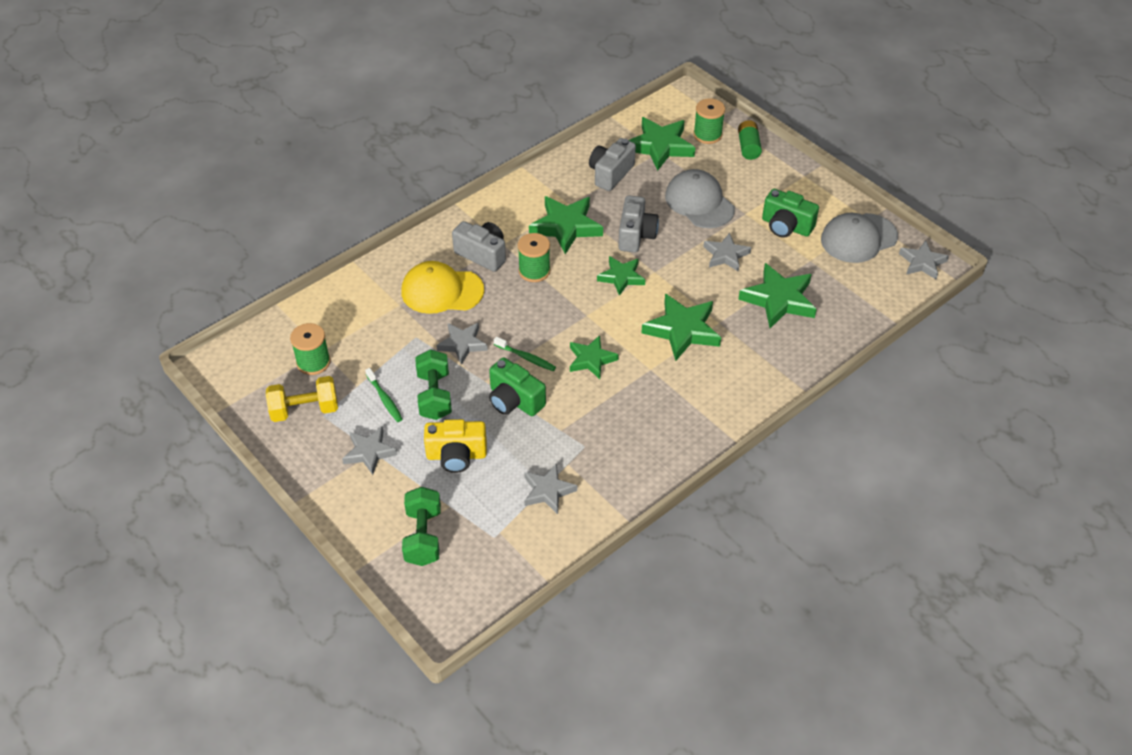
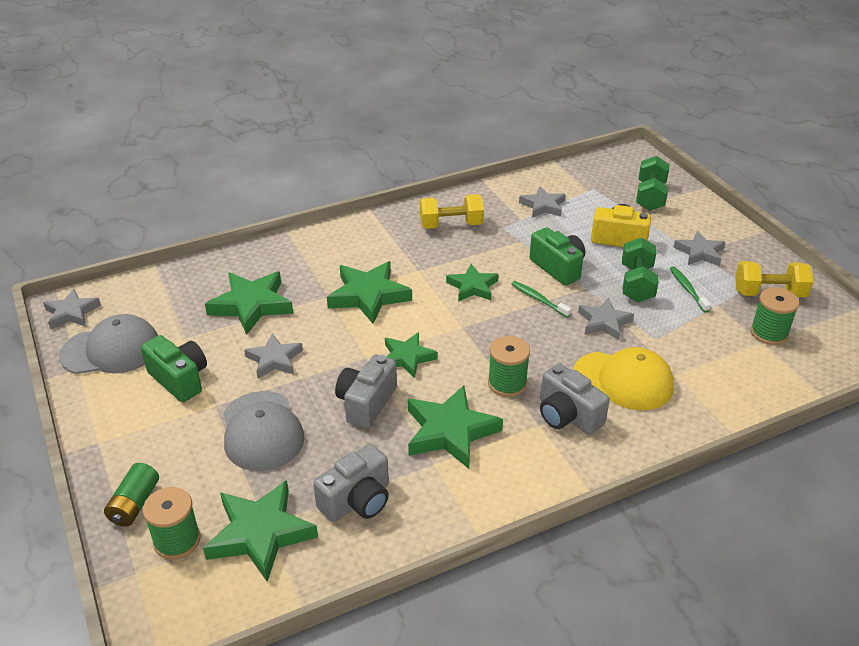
camera: 165 degrees left, 10 degrees down
(641, 437) = (451, 225): none -> yellow dumbbell

